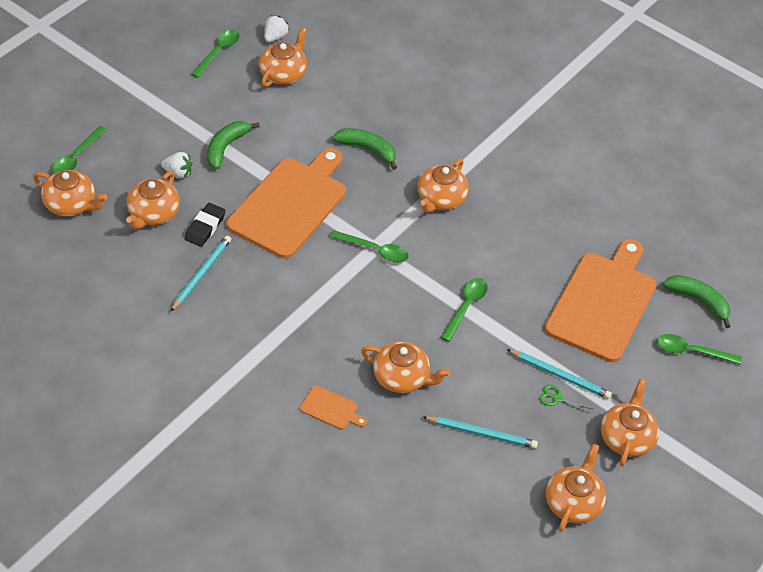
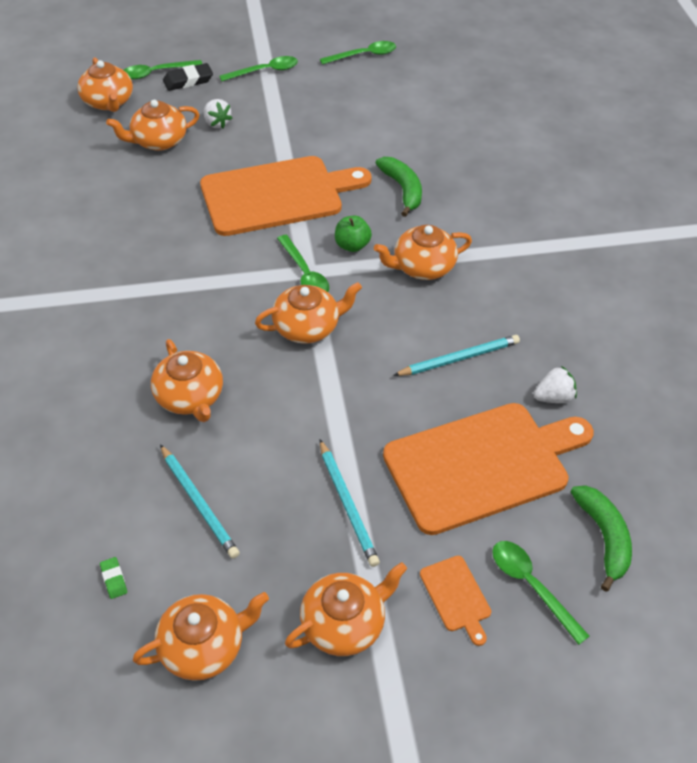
camera: 45 degrees right, 0 degrees up
(201, 274) = (135, 205): turquoise pencil -> turquoise pencil (459, 358)
(205, 227) = (185, 173): black eraser -> black eraser (188, 81)
(226, 147) = (280, 125): green banana -> none
(275, 37) = (427, 67): white strawberry -> white strawberry (553, 397)
(283, 74) = (399, 96): orange teapot -> orange teapot (307, 327)
(331, 409) = (94, 381): orange cutting board -> orange cutting board (456, 596)
(381, 211) = (352, 245): none -> green apple
(466, 307) = (330, 375): green spoon -> green spoon (265, 71)
(487, 507) = (114, 579): none -> green eraser
(557, 398) = (316, 525): green scissors -> none

